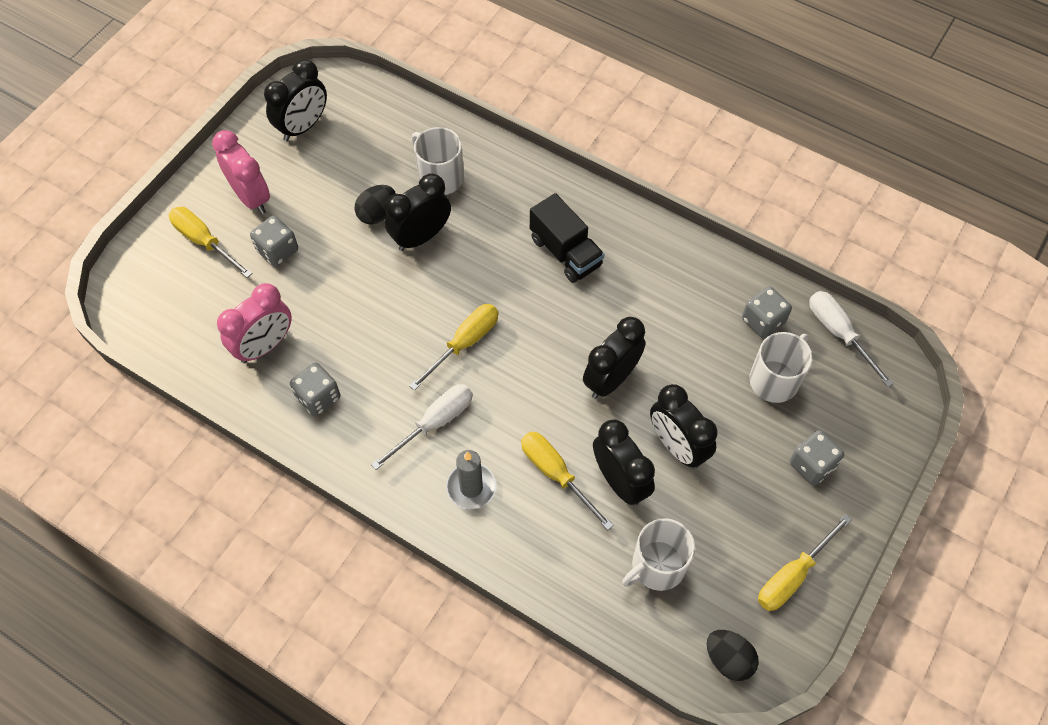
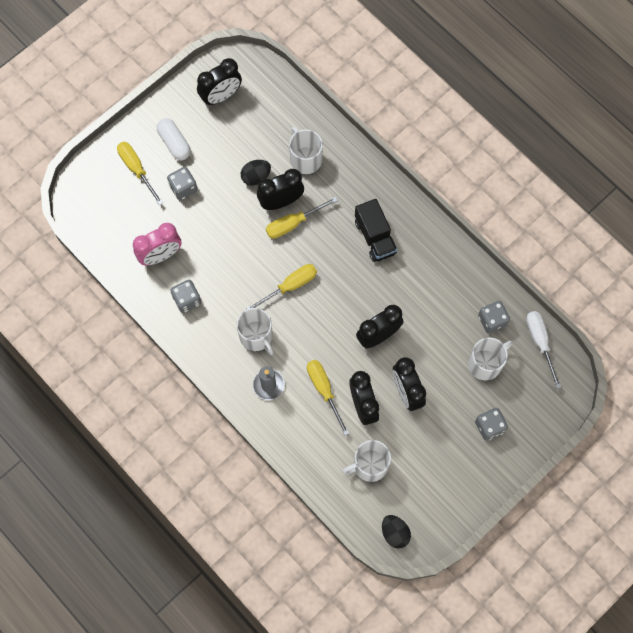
camera: 15 degrees right, 10 degrees up
(251, 197) = (174, 143): pink clock -> white capsule
(434, 423) = (256, 336): white screwdriver -> white mug
(793, 575) = (452, 493): yellow screwdriver -> yellow screwdriver (293, 223)

